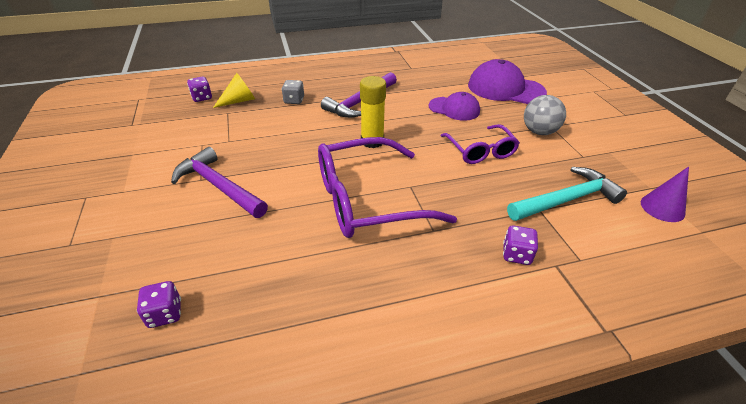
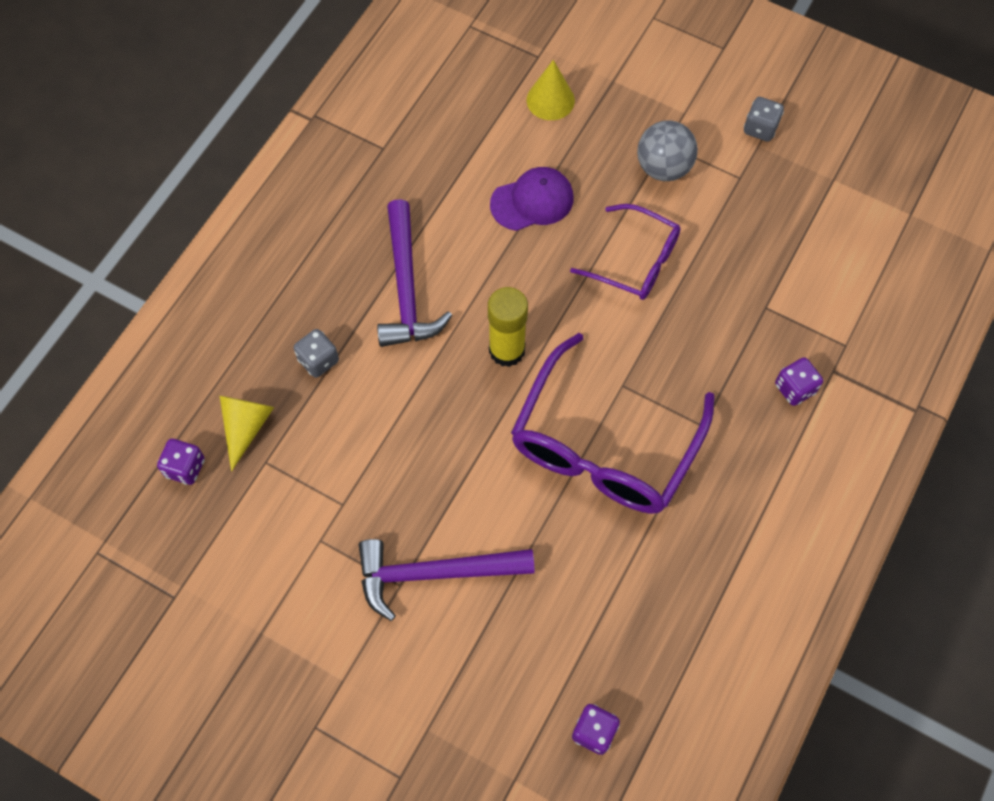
camera: 45 degrees left, 25 degrees up
(505, 89) = (550, 100): purple cap -> yellow cone
(566, 200) = (777, 269): turquoise hammer -> none
(618, 147) = (760, 128): none -> grey dice
(662, 208) = (861, 205): purple cone -> none

